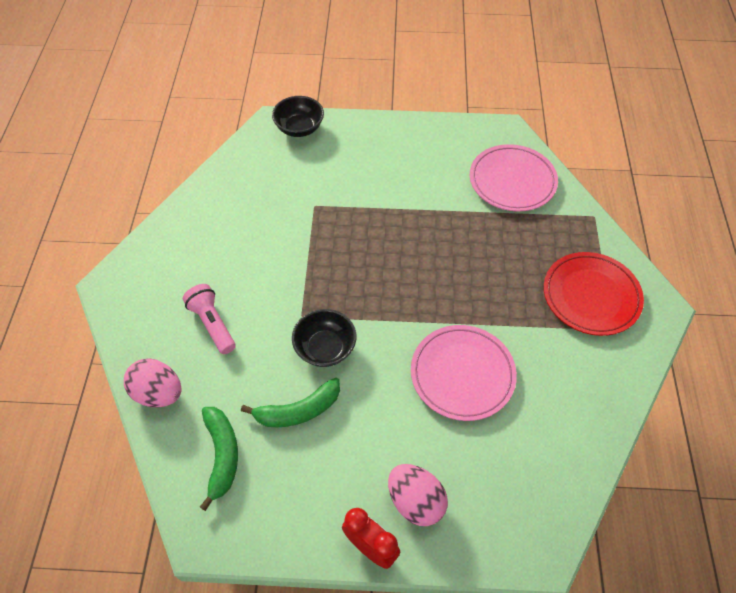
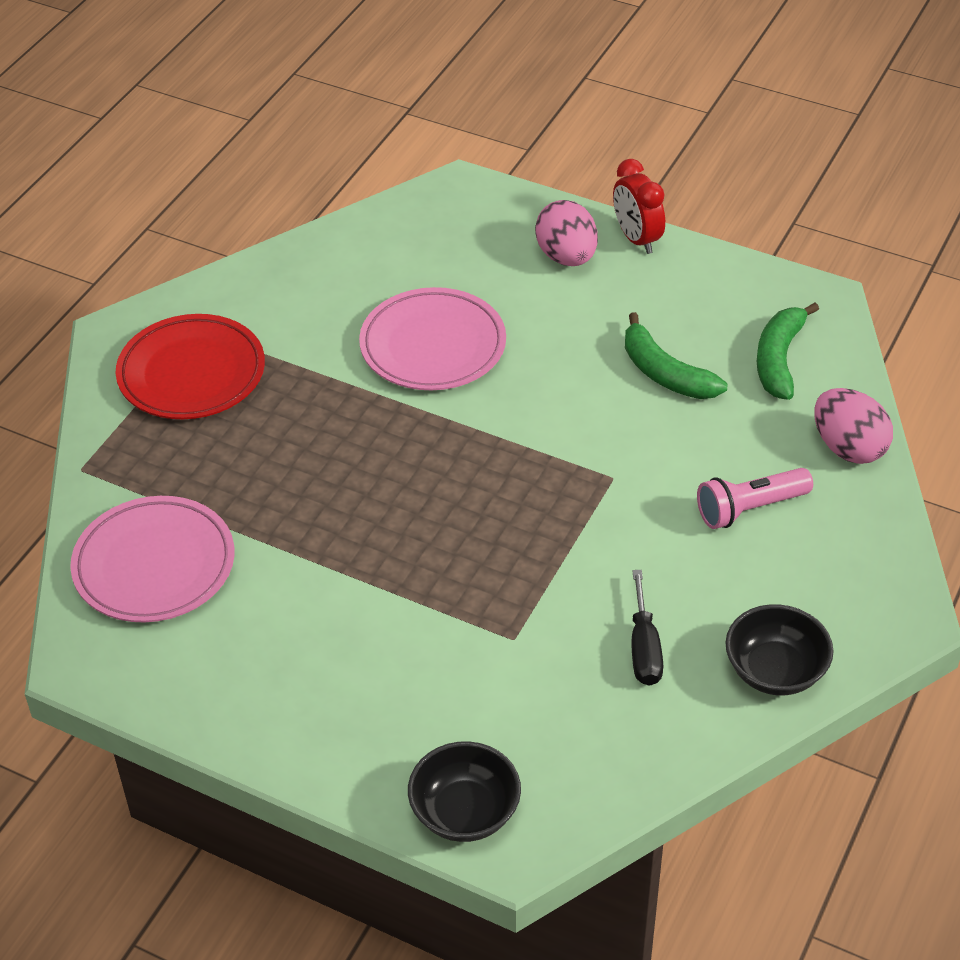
camera: 155 degrees left, 10 degrees down
(212, 324) = (749, 509): pink flashlight -> pink flashlight turned 75 degrees clockwise
(246, 222) = (644, 648): none -> black screwdriver
(298, 411) = (665, 373): green banana -> green banana turned 135 degrees counterclockwise
(325, 348) = (597, 428): black bowl -> black bowl (775, 671)

